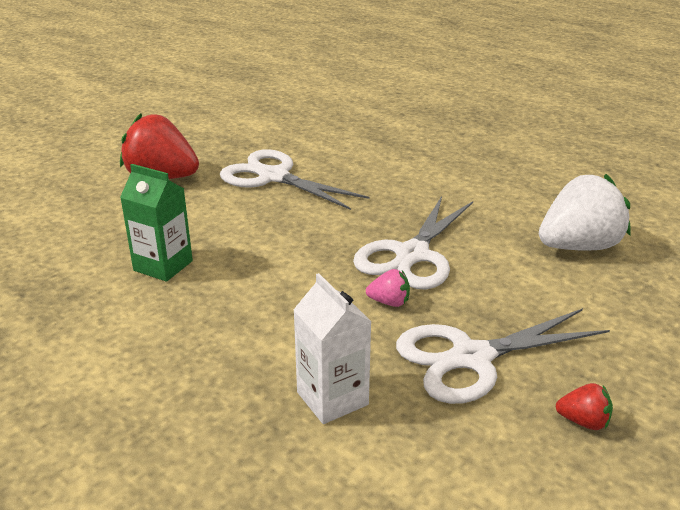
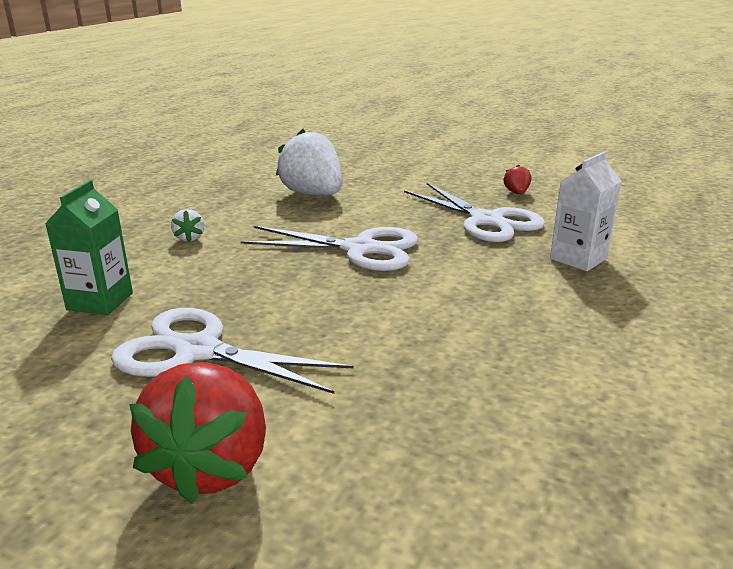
camera: 105 degrees left, 5 degrees down
(163, 266) = (470, 384): green carton -> green carton (100, 301)
(273, 177) = (198, 351): white scissors -> white scissors turned 90 degrees clockwise
(389, 302) = (442, 251): pink strawberry -> none
(464, 178) = (189, 238): none -> white strawberry

